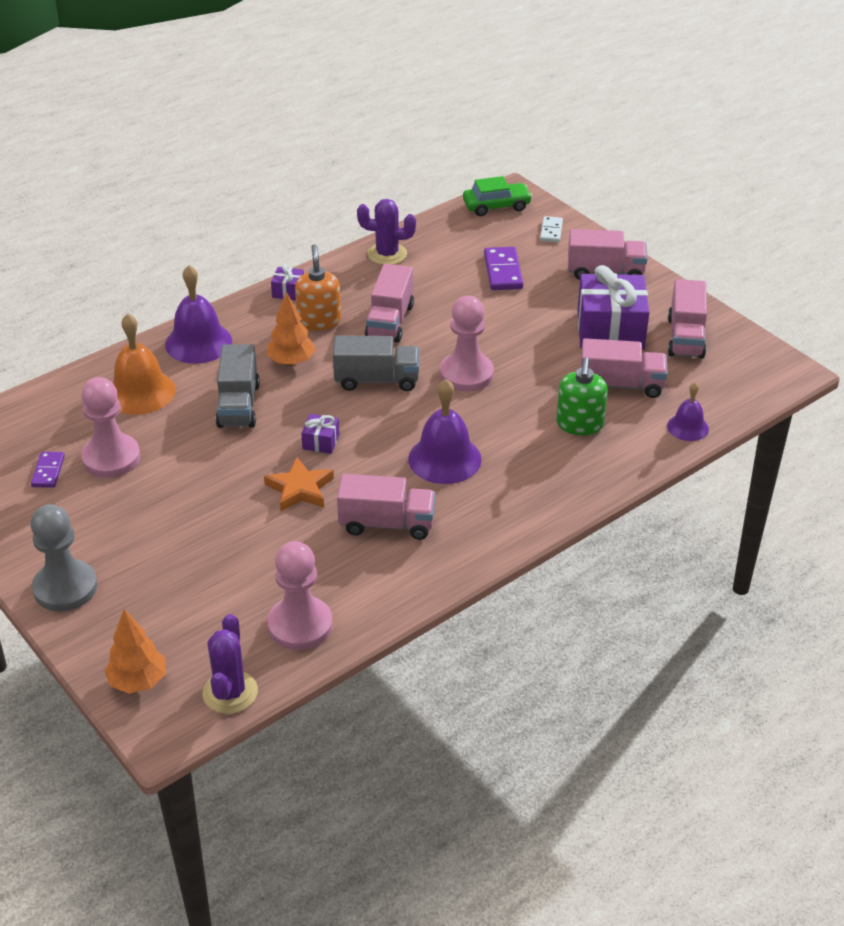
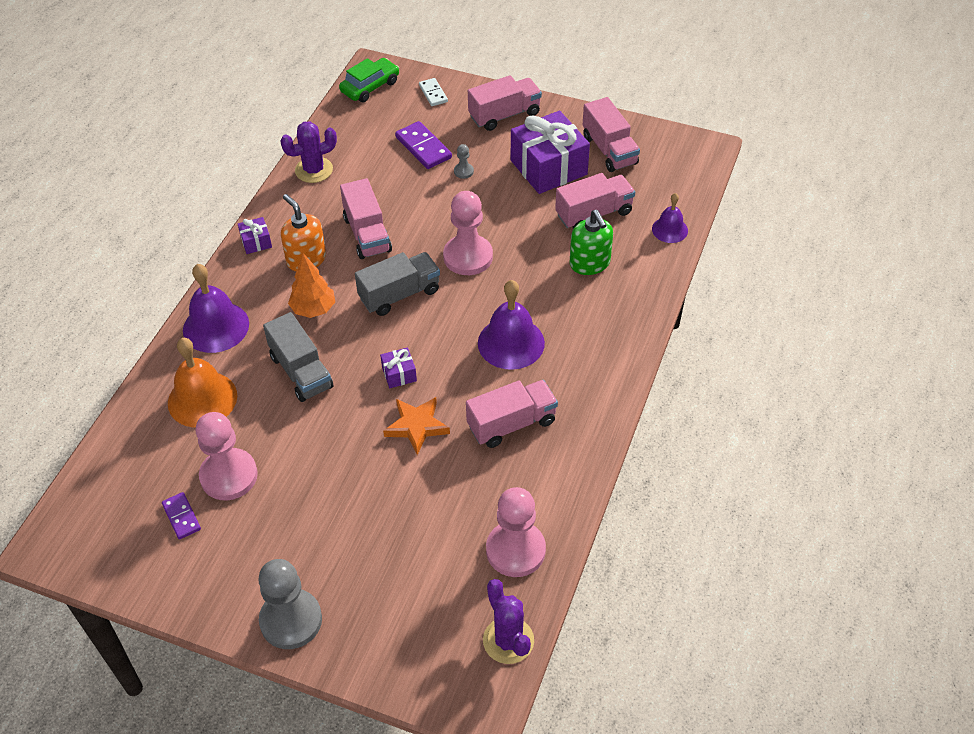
camera: 30 degrees left, 10 degrees up
(138, 681) = (425, 672): orange tree -> none
(524, 304) = (463, 171): none -> grey pawn

